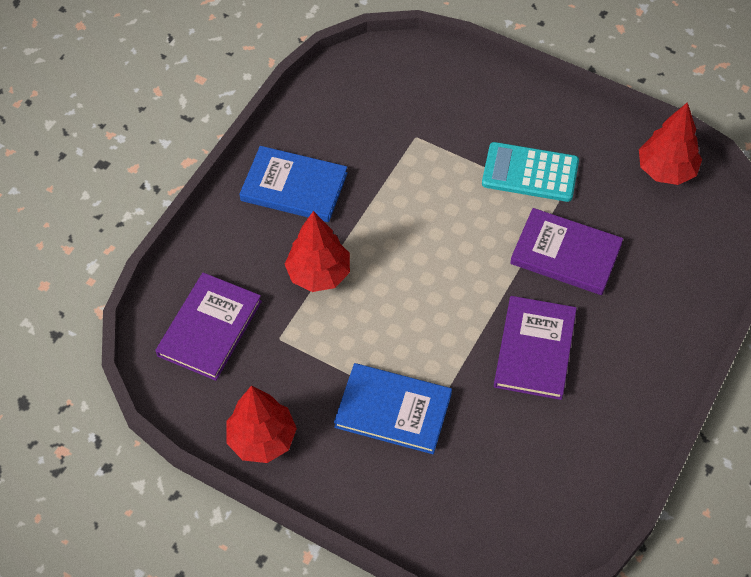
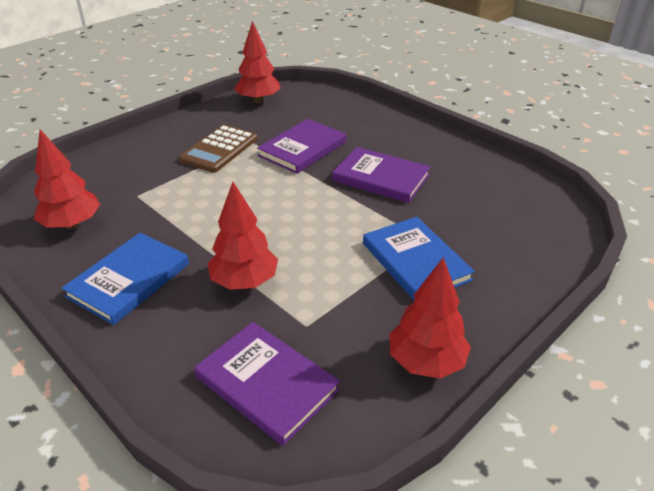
camera: 75 degrees left, 20 degrees down
(353, 108) = (72, 224): none -> red tree
(393, 410) = (415, 261): blue book -> blue book turned 60 degrees counterclockwise
(530, 173) = (219, 149): turquoise calculator -> brown calculator

